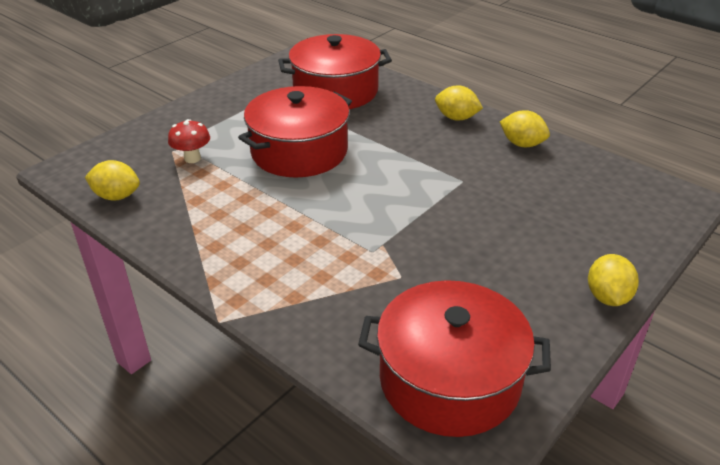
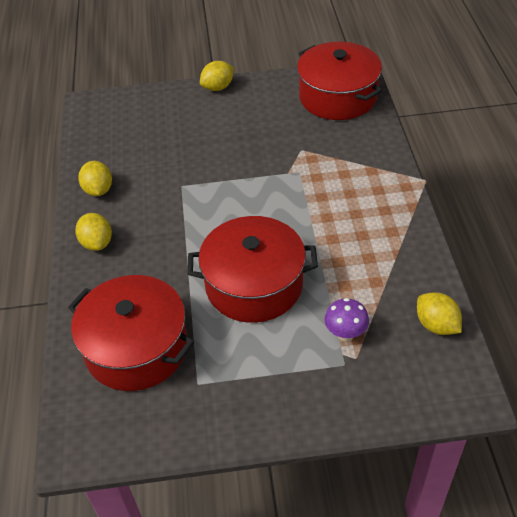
camera: 135 degrees left, 10 degrees up
(192, 158) = (345, 334): red mushroom -> purple mushroom

